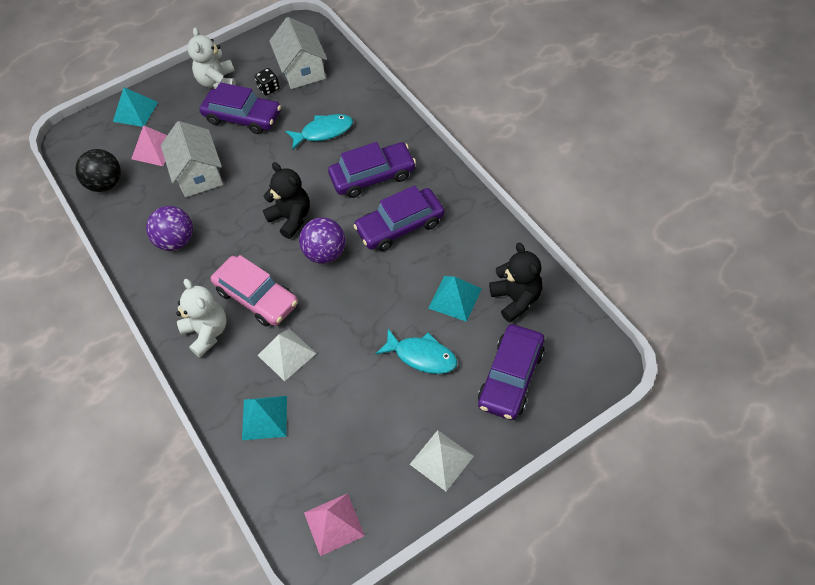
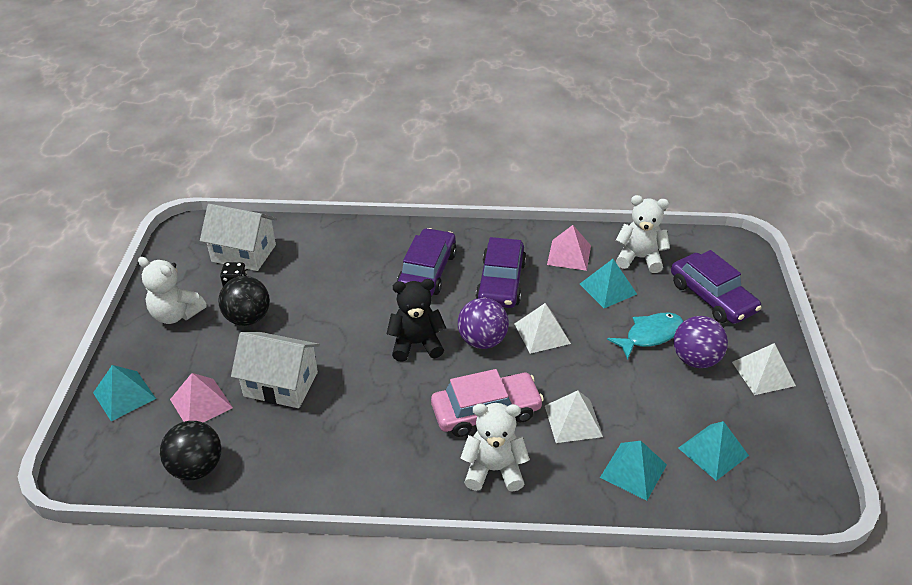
camera: 60 degrees left, 15 degrees down
(176, 241) = (349, 442): purple ball -> purple ball (695, 359)
(243, 117) = (248, 318): purple car -> black ball
(322, 462) = (713, 451): none -> turquoise pyramid
(323, 132) = (338, 276): turquoise fish -> none
(334, 524) = (784, 474): pink pyramid -> pink pyramid (569, 255)
(364, 284) = (542, 333): none -> white pyramid
(516, 299) = (639, 258): black teddy bear -> white teddy bear

